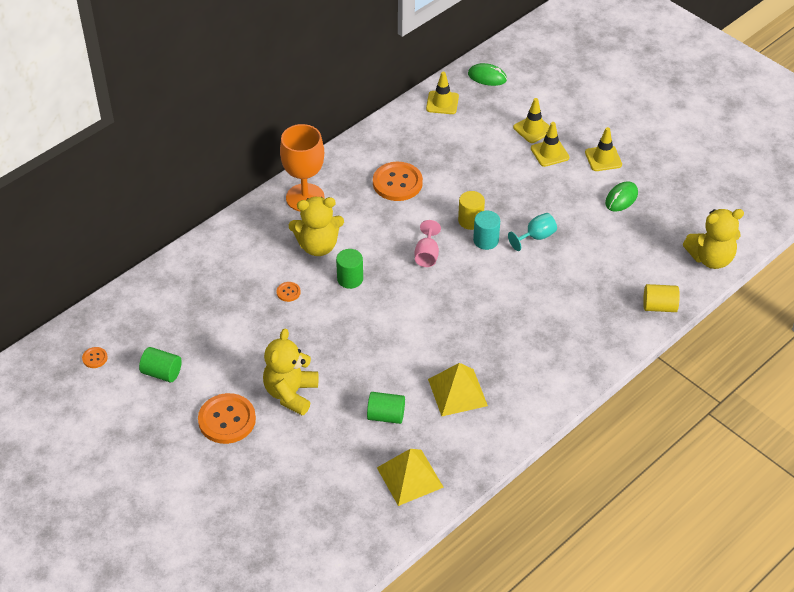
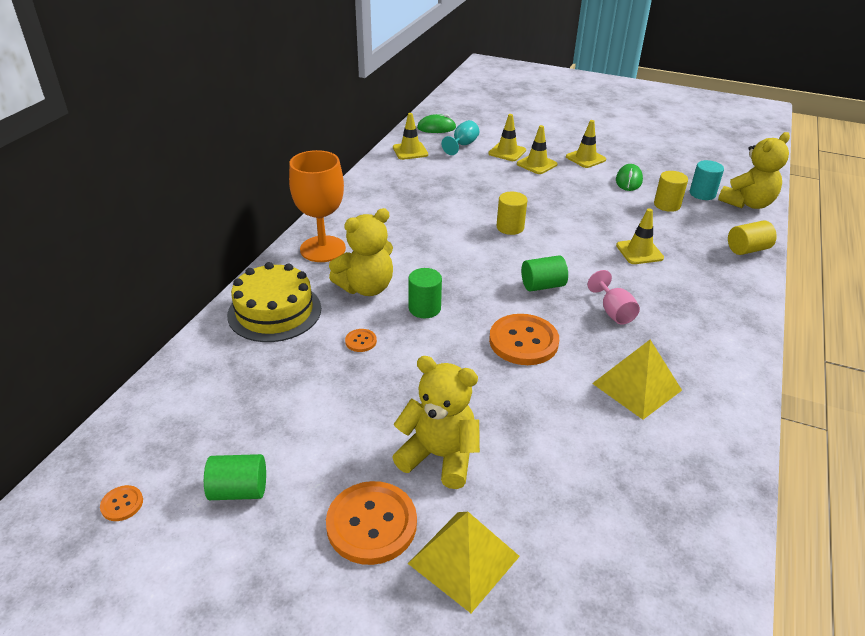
camera: 25 degrees left, 10 degrees down
(241, 247) = (274, 311): none -> yellow cake
(291, 393) = (439, 456): yellow teddy bear -> yellow teddy bear turned 120 degrees clockwise
(386, 416) = (578, 442): green cylinder -> green cylinder (542, 285)
(397, 183) = (413, 215): orange button -> orange button (523, 341)
(409, 477) = (671, 510): yellow pyramid -> yellow pyramid (463, 559)
(427, 255) = (491, 265): pink goblet -> pink goblet (613, 312)
(486, 240) = (538, 239): turquoise cylinder -> turquoise cylinder (702, 194)
(536, 237) = (583, 225): turquoise goblet -> turquoise goblet (462, 145)
(561, 279) = (639, 252): none -> yellow traffic cone
(632, 237) = (667, 205): none -> yellow cylinder

